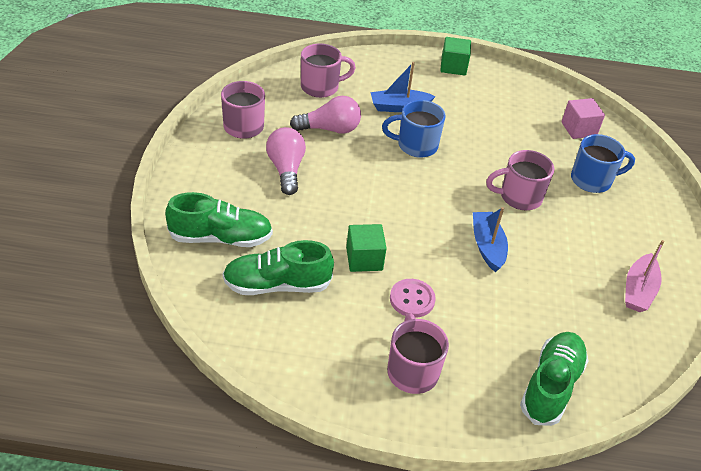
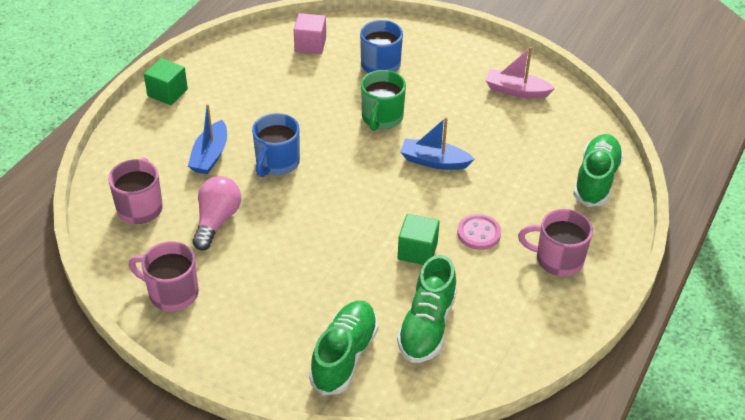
camera: 65 degrees left, 0 degrees up
(286, 169) = (264, 275): pink light bulb -> none
(519, 197) = (381, 118): pink mug -> green mug
(551, 386) = (596, 180): green shoe -> green shoe turned 60 degrees clockwise
(638, 290) = (516, 91): pink boat -> pink boat turned 150 degrees clockwise

